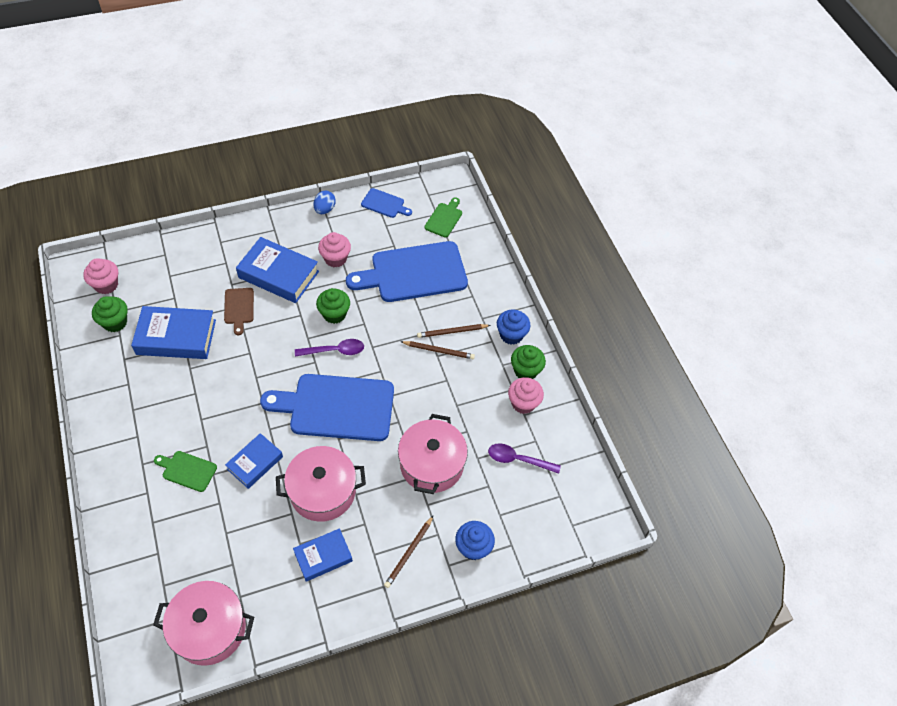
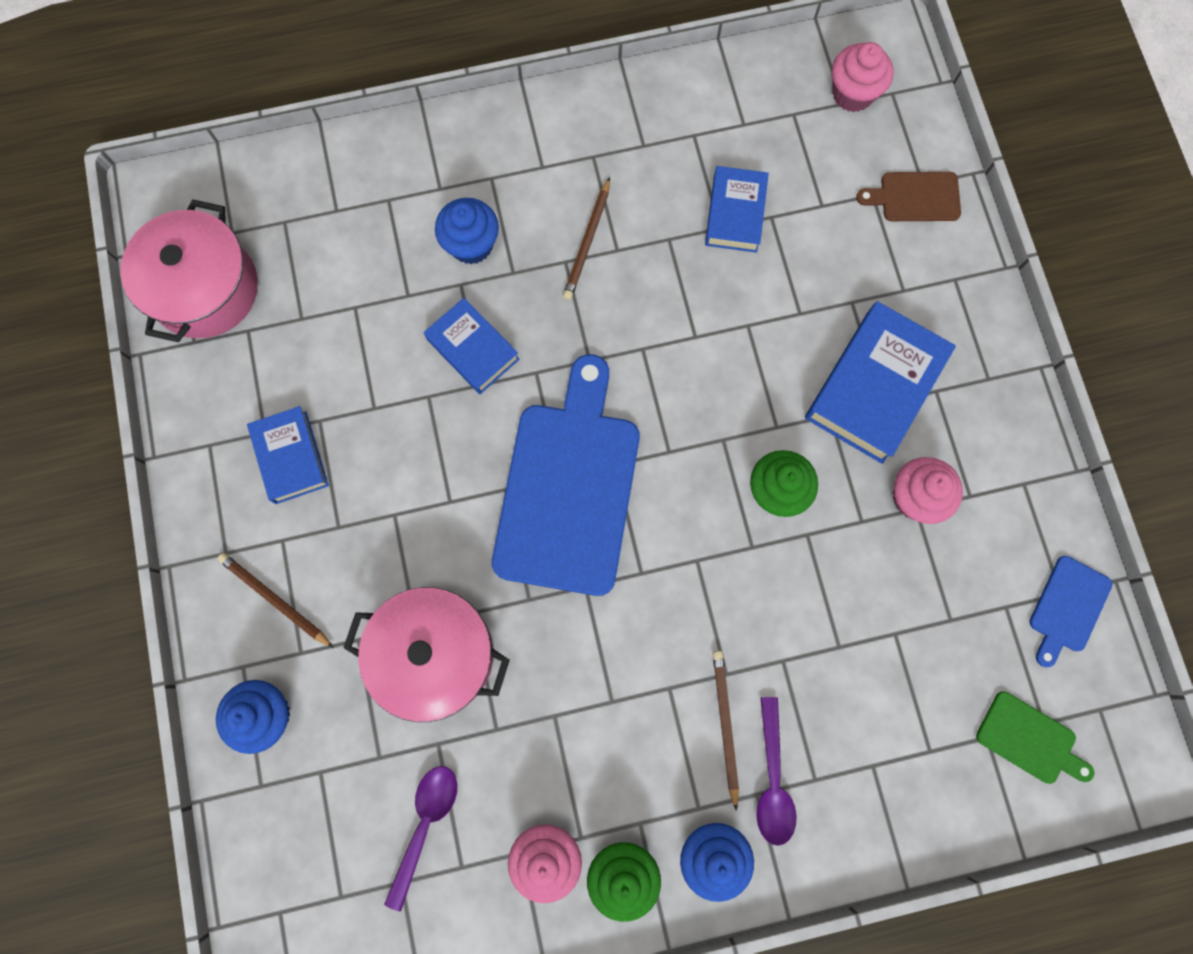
camera: 100 degrees right, 20 degrees up
(115, 322) = (770, 115): green cupcake -> none
(176, 337) = (735, 213): blue book -> blue book, size x0.61
(187, 470) = (471, 245): green cutting board -> blue cupcake
(239, 308) = (796, 316): brown cutting board -> brown cutting board (915, 197)
(323, 491) = (406, 459): pink pot -> none
(325, 209) = (1046, 479): blue egg -> none
(335, 351) = (691, 489): purple spoon -> purple spoon (772, 780)
(414, 273) = (877, 657): blue cutting board -> none
(439, 351) = (681, 692): brown pencil -> brown pencil (587, 242)

